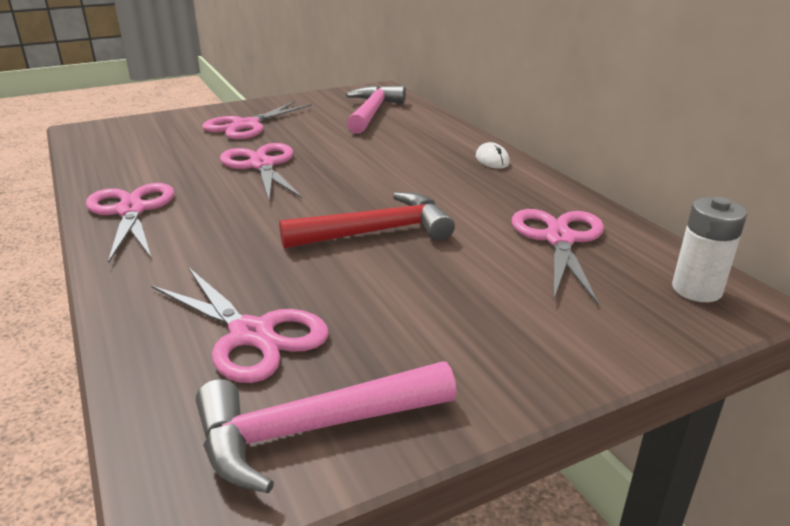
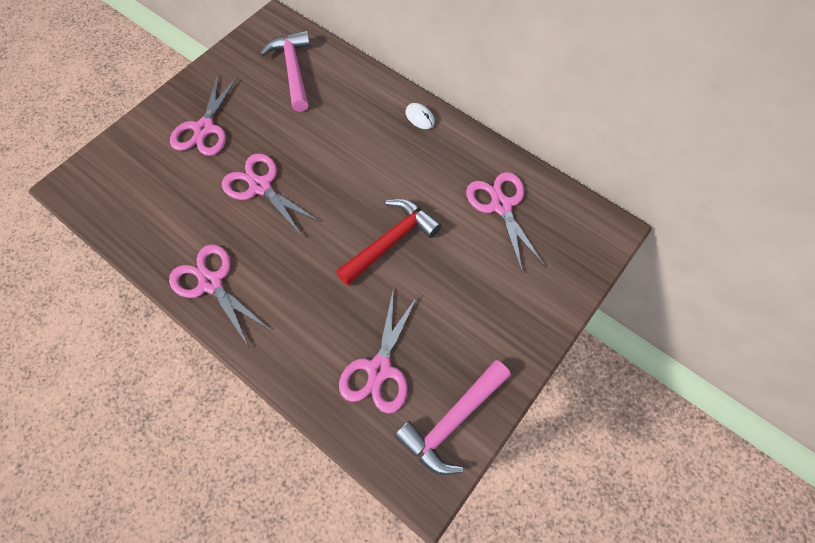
camera: 25 degrees left, 35 degrees up
(252, 334) = (379, 369): pink scissors -> pink scissors turned 90 degrees clockwise
(696, 290) = (587, 229): white battery -> none

